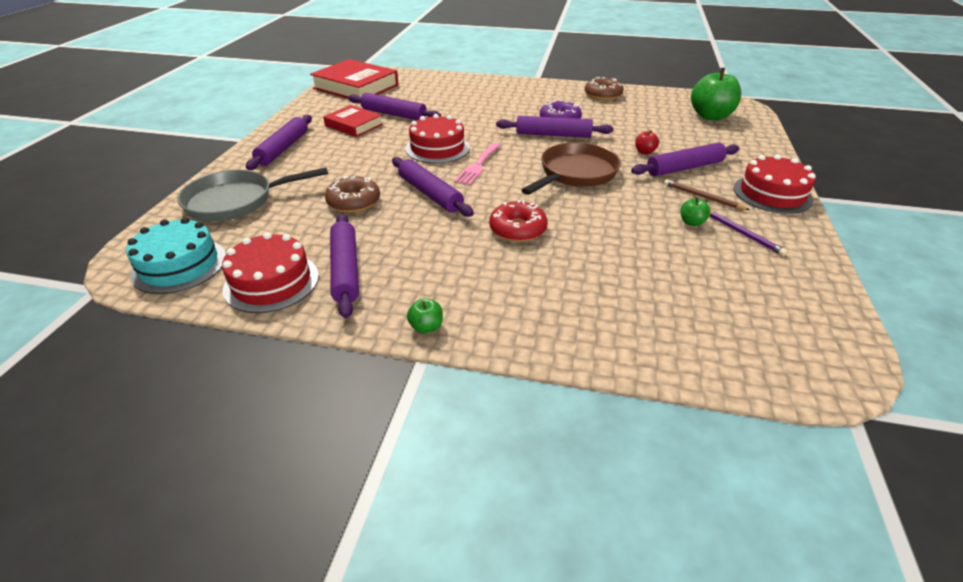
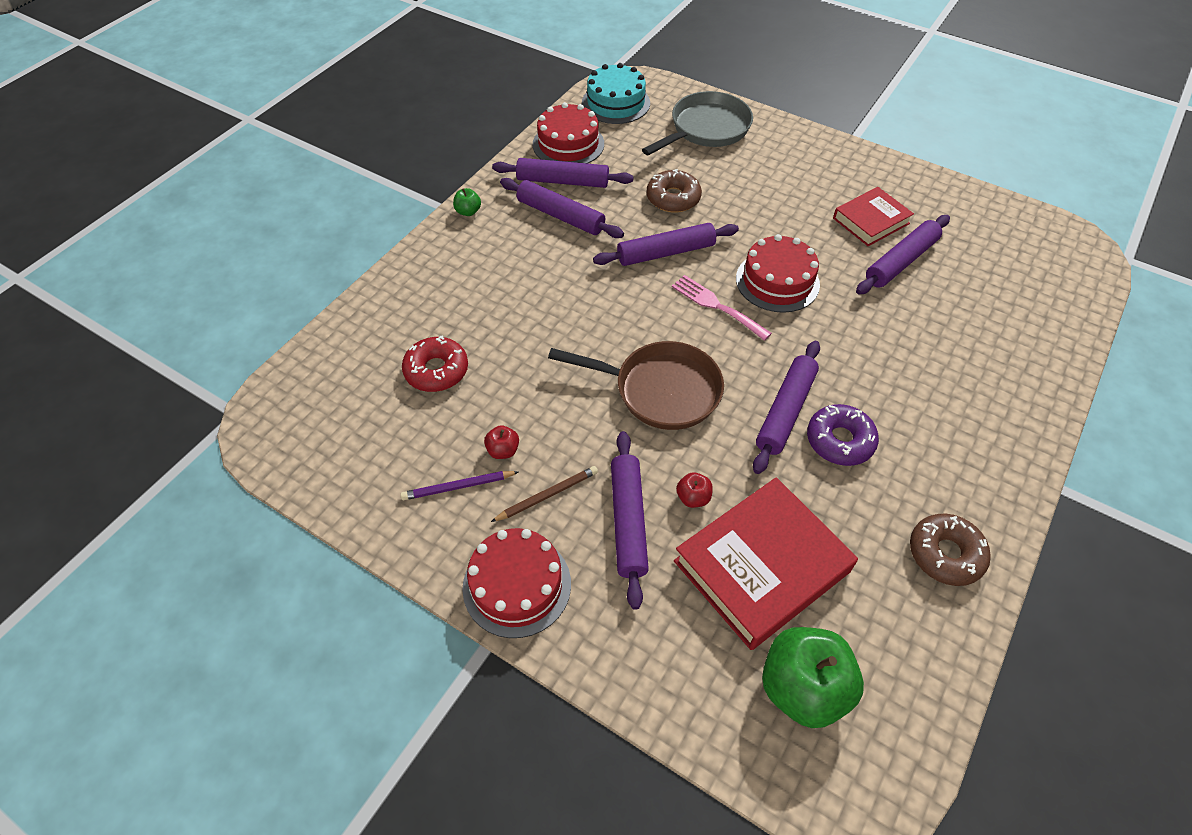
camera: 110 degrees right, 15 degrees up
(236, 201) = (706, 129): grey pan -> grey pan turned 45 degrees clockwise
(283, 148) = (815, 162): purple rolling pin -> purple rolling pin (560, 216)
(356, 87) = (1021, 240): red book -> red book (761, 566)
(517, 229) = (567, 299): red donut -> red donut (436, 370)
(575, 174) = (660, 390): brown pan -> brown pan turned 45 degrees counterclockwise
(691, 222) = (503, 450): green apple -> red apple

